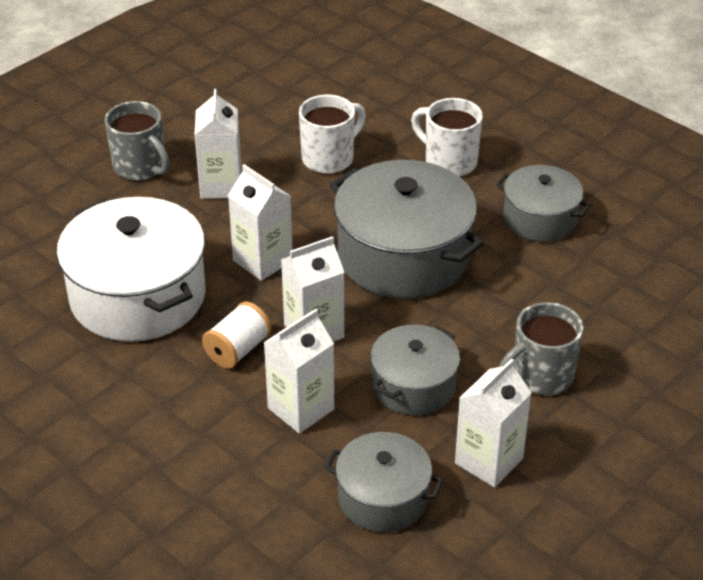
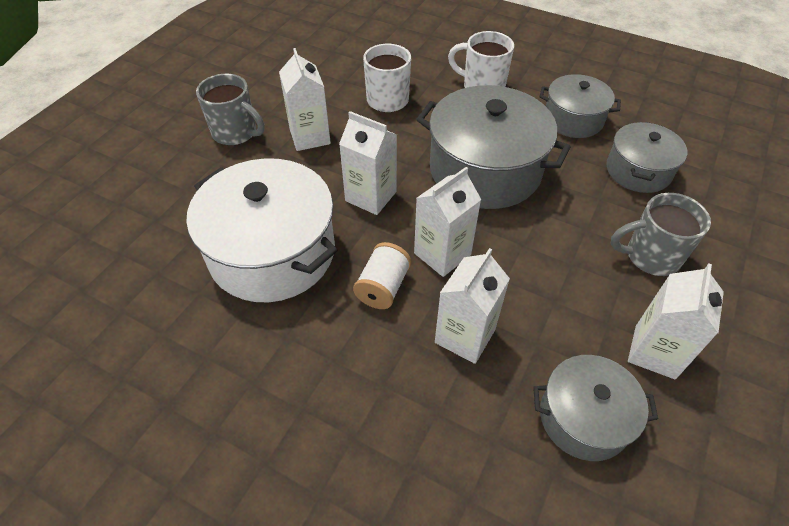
camera: 15 degrees left, 10 degrees up
(413, 386) = (552, 289): grey pot -> grey pot (638, 171)
(540, 377) = (650, 256): grey mug -> grey mug turned 45 degrees clockwise

